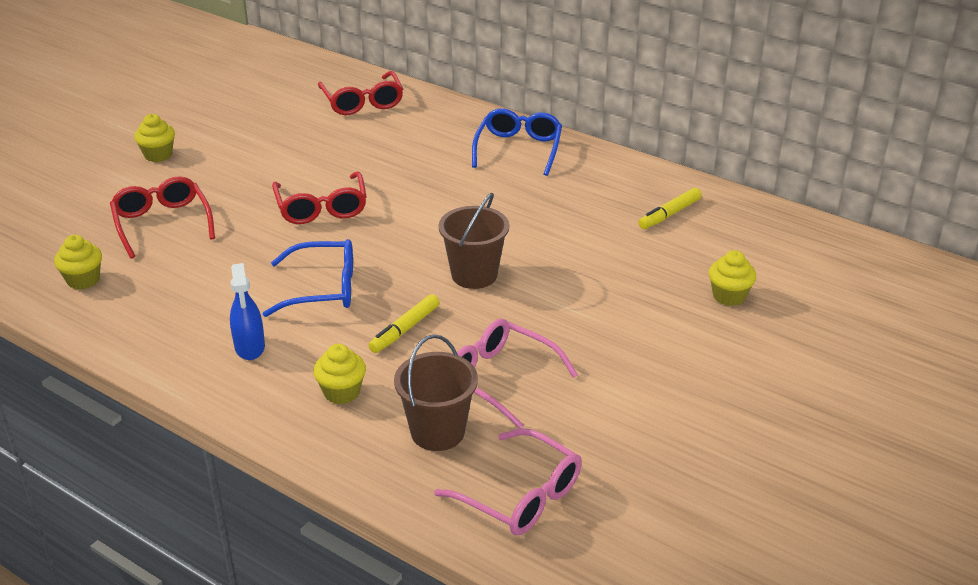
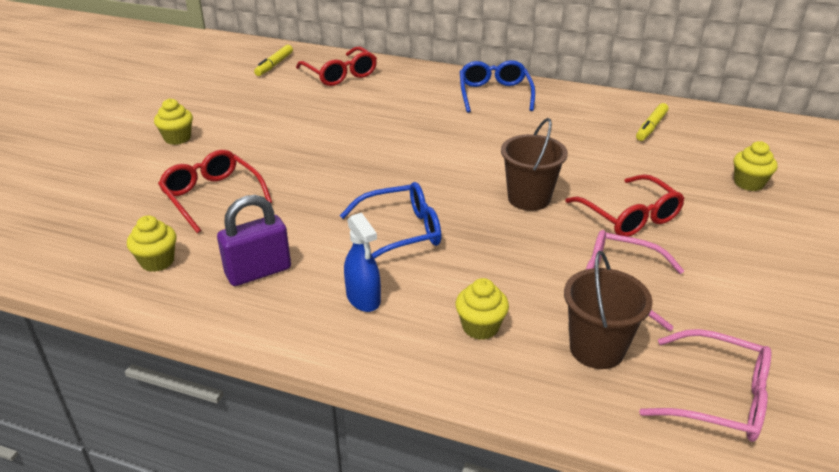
camera: 15 degrees left, 0 degrees up
(168, 305) = (258, 272): none -> purple padlock
(321, 208) = (356, 162): red glasses -> red glasses (630, 216)
(405, 329) = (500, 256): yellow marker -> yellow marker (274, 65)

